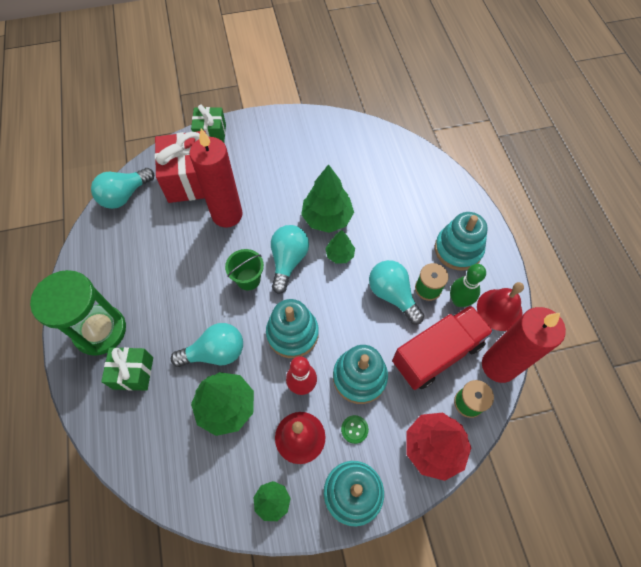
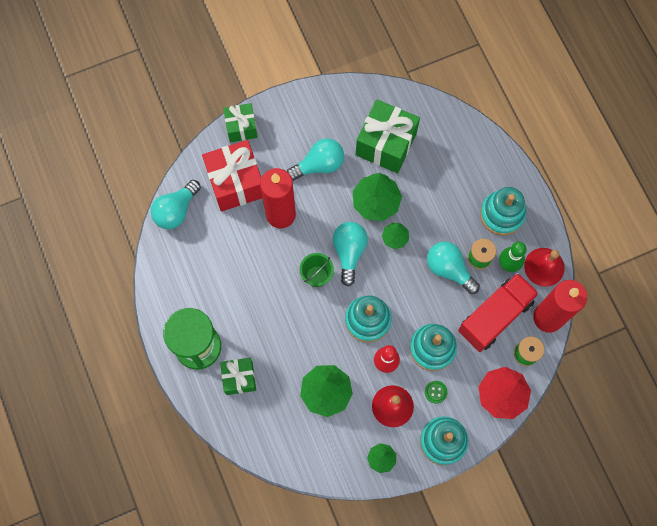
camera: 10 degrees left, 10 degrees up
(215, 352) = (305, 348): turquoise light bulb -> turquoise light bulb (319, 165)
(348, 168) = (386, 144): none -> green gift

